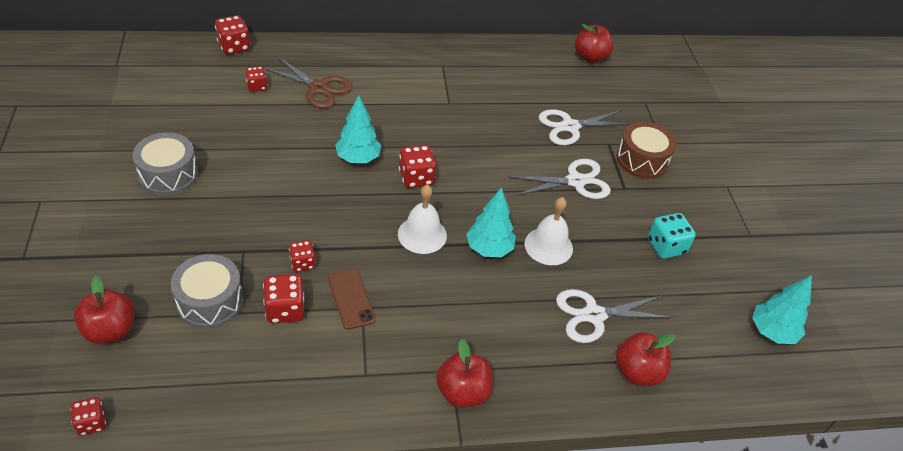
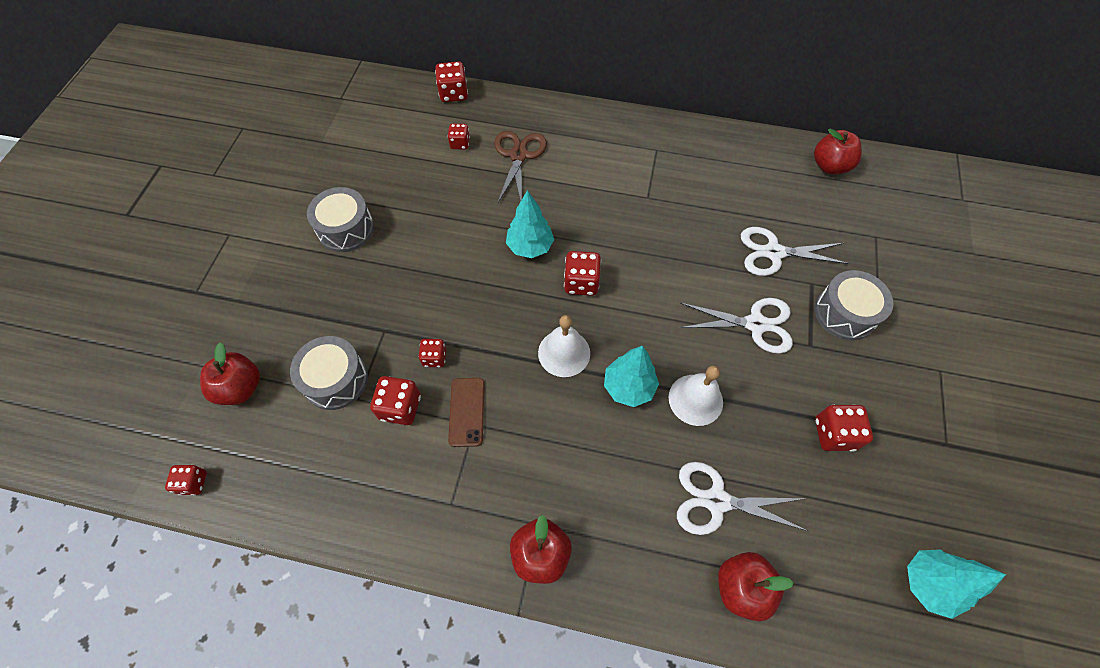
camera: 25 degrees right, 15 degrees up
(318, 88) = (518, 155): brown scissors -> brown scissors turned 135 degrees counterclockwise
(642, 160) = (845, 313): brown drum -> grey drum
(666, 246) = (834, 434): turquoise dice -> red dice

